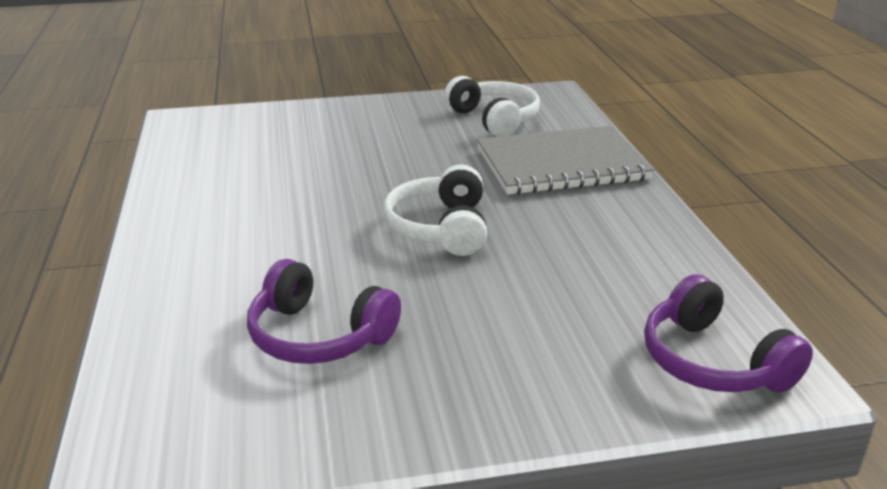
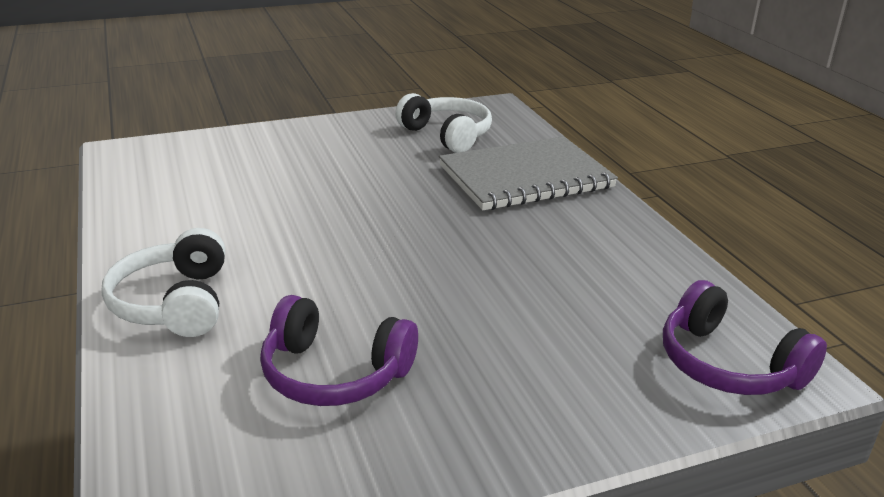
camera: 10 degrees left, 0 degrees up
(440, 228) = (426, 249): white headphones -> white headphones (174, 303)

